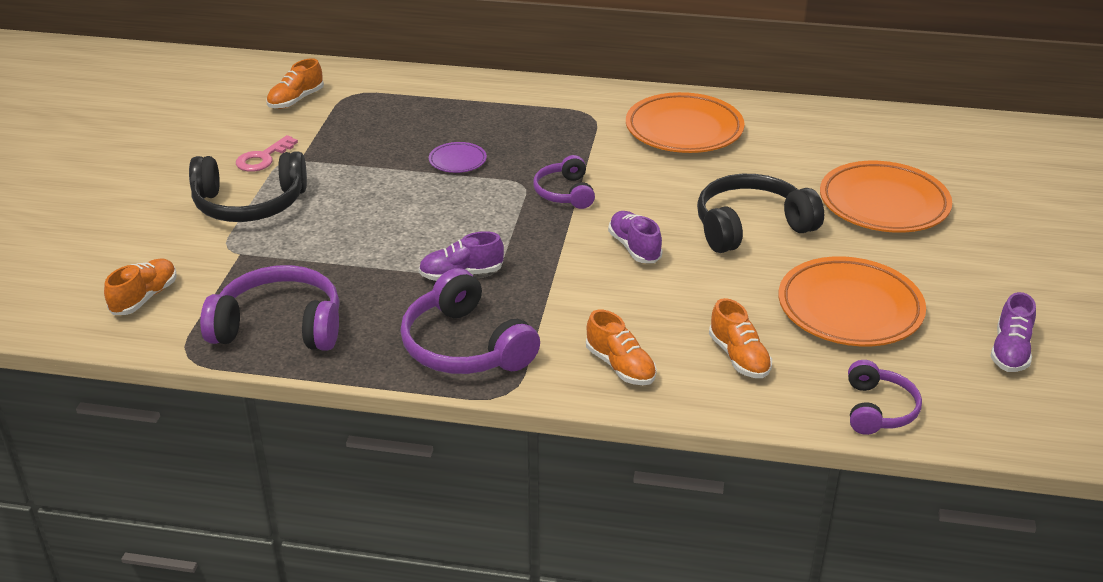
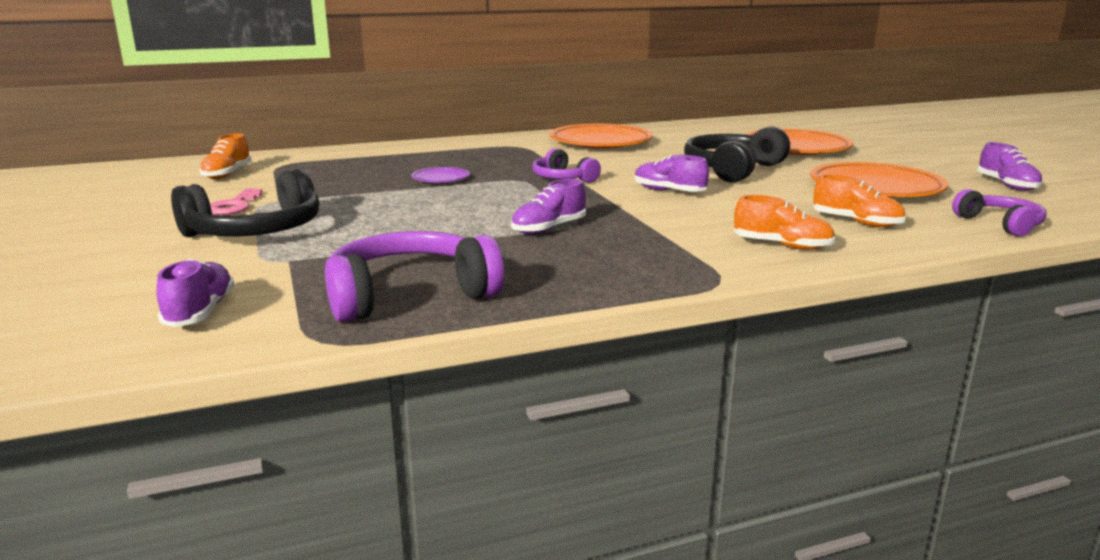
camera: 30 degrees left, 15 degrees down
(145, 297) = (200, 312): orange shoe -> purple shoe
(465, 346) = (628, 265): purple headphones -> none

